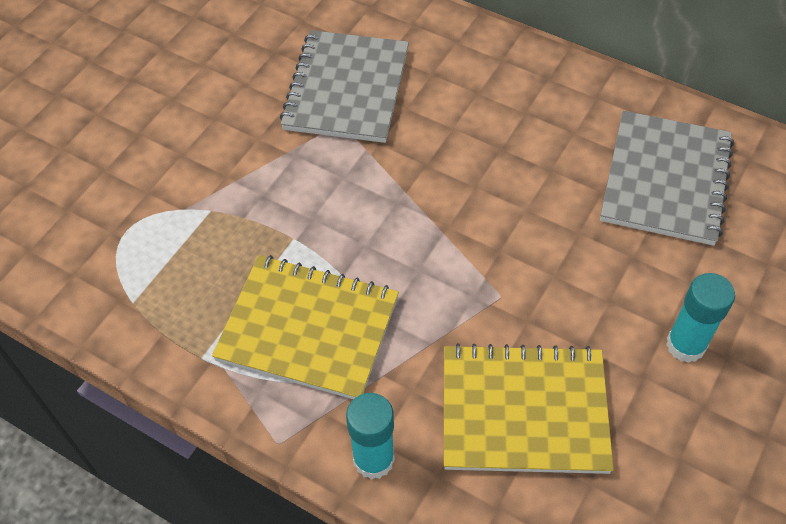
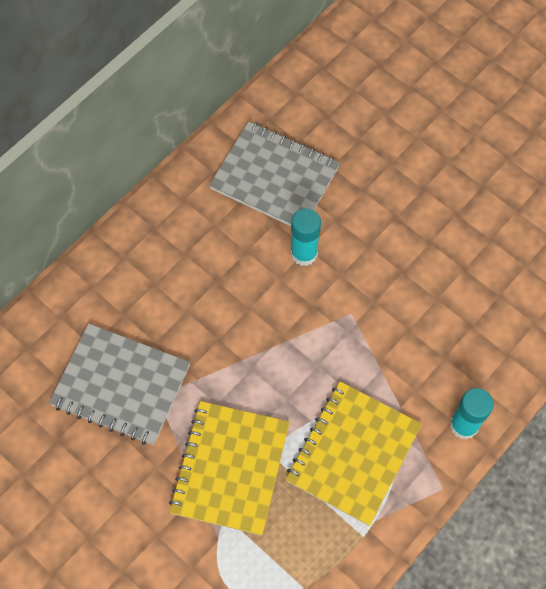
camera: 80 degrees left, 10 degrees up
(524, 411) = (443, 321): yellow notebook -> yellow notebook (230, 468)
(685, 345) = (411, 209): turquoise glue stick -> turquoise glue stick (304, 253)

